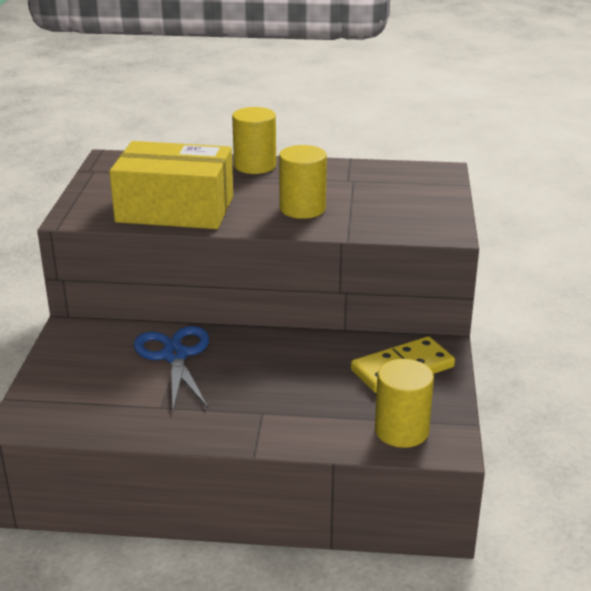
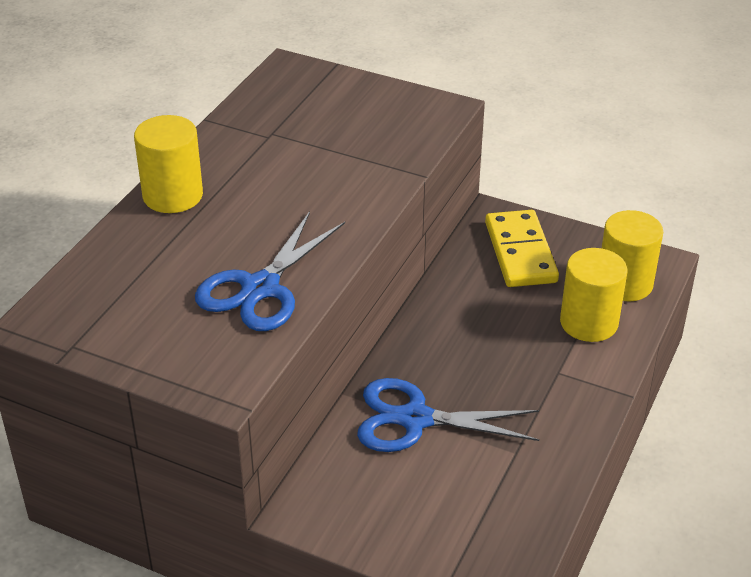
camera: 70 degrees left, 10 degrees up
(175, 209) = (261, 288): yellow box -> blue scissors
(302, 209) = (325, 187): yellow cylinder -> yellow cylinder (588, 323)

